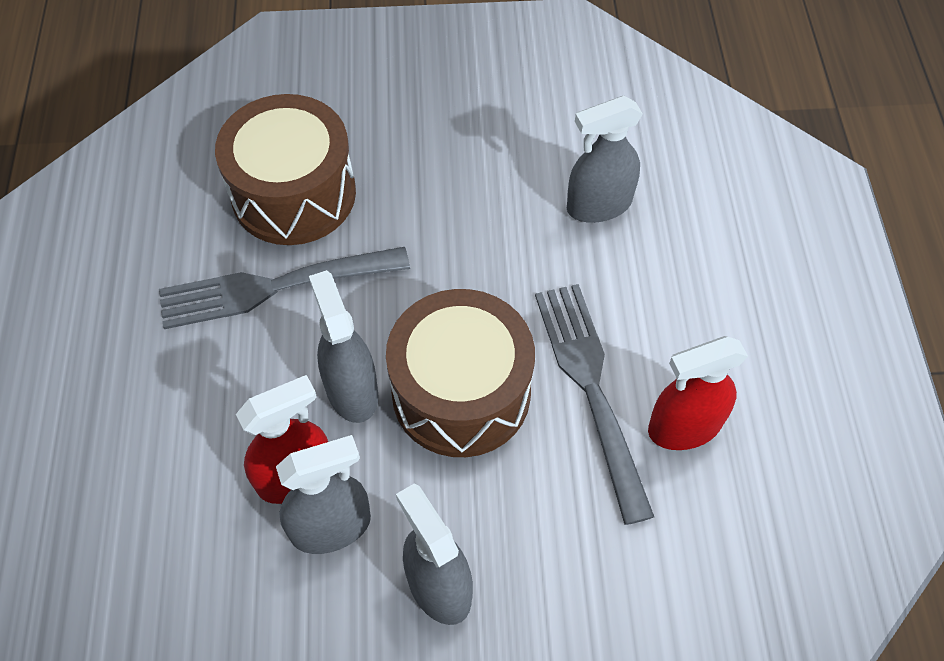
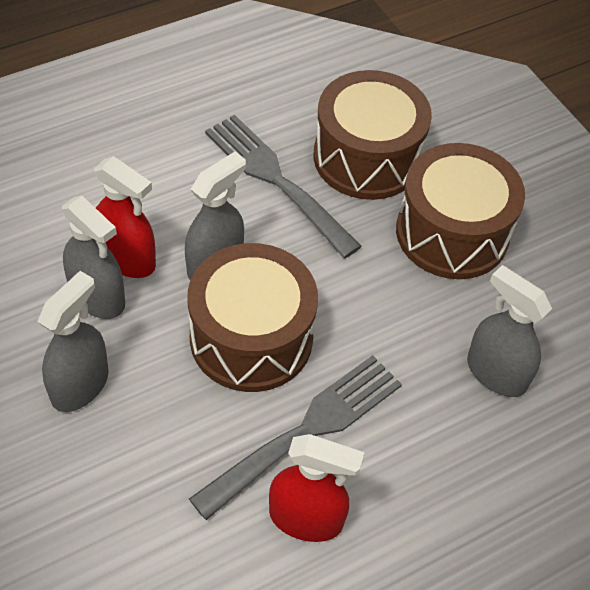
camera: 60 degrees right, 5 degrees down
(427, 166) = (452, 233): none -> brown drum
(684, 427) = (306, 518): red spray bottle -> red spray bottle turned 150 degrees clockwise

